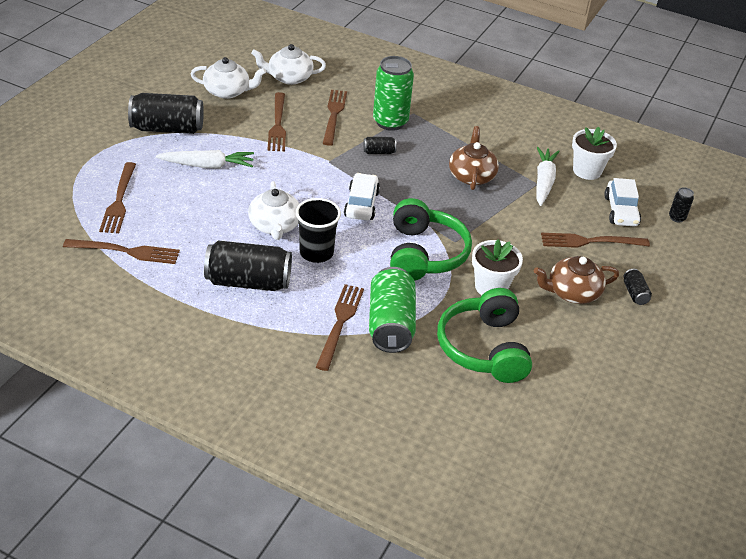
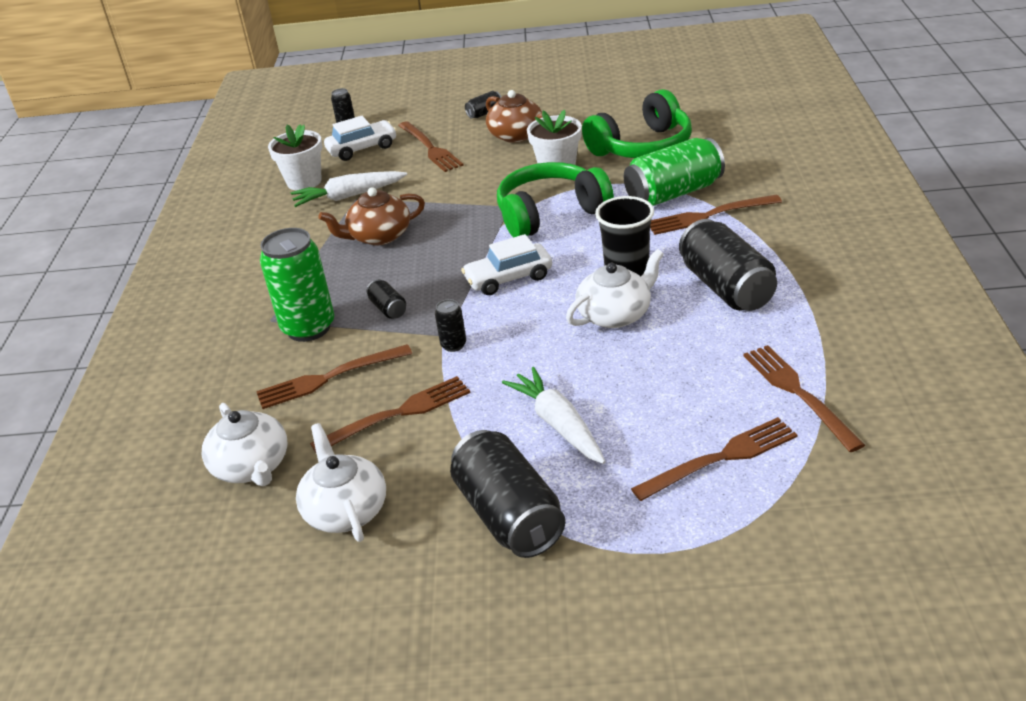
camera: 110 degrees left, 5 degrees down
(315, 160) = (453, 345): none -> black can

